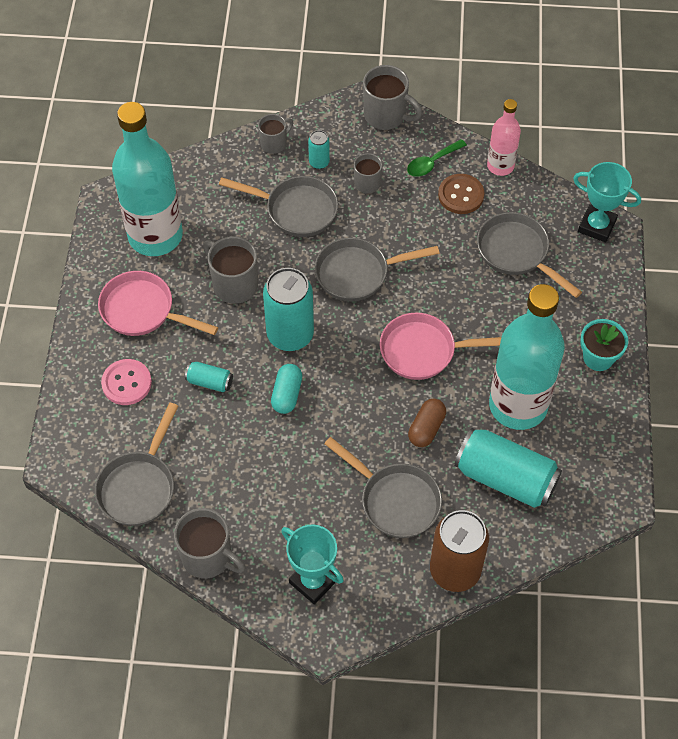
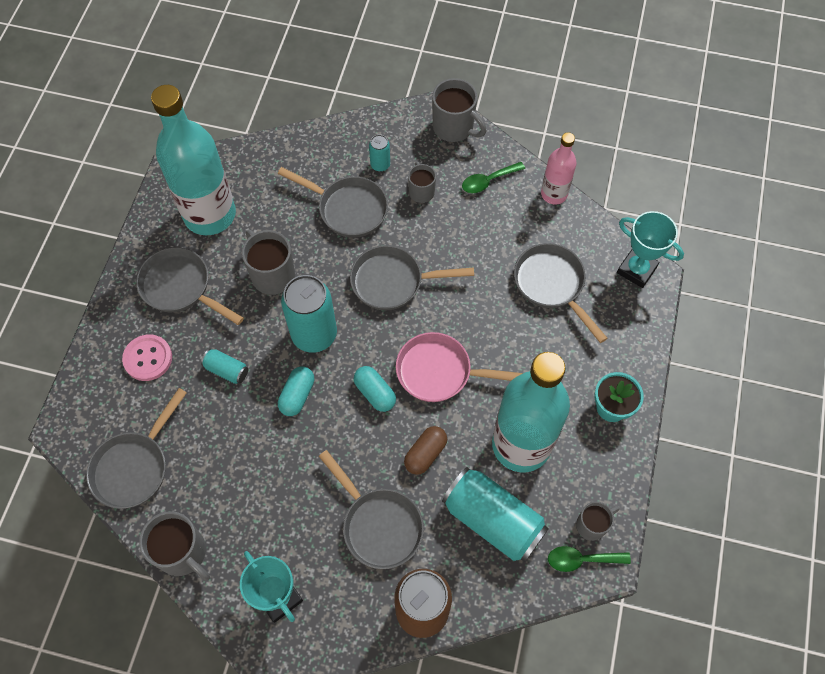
camera: 10 degrees right, 5 degrees up
(143, 311) = (180, 287): pink pan -> grey pan
(274, 143) = (342, 140): grey mug -> grey mug (592, 525)
(364, 380) = (375, 393): none -> turquoise capsule
(461, 195) = (509, 218): brown button -> none
(598, 499) = (582, 559): none -> green spoon

